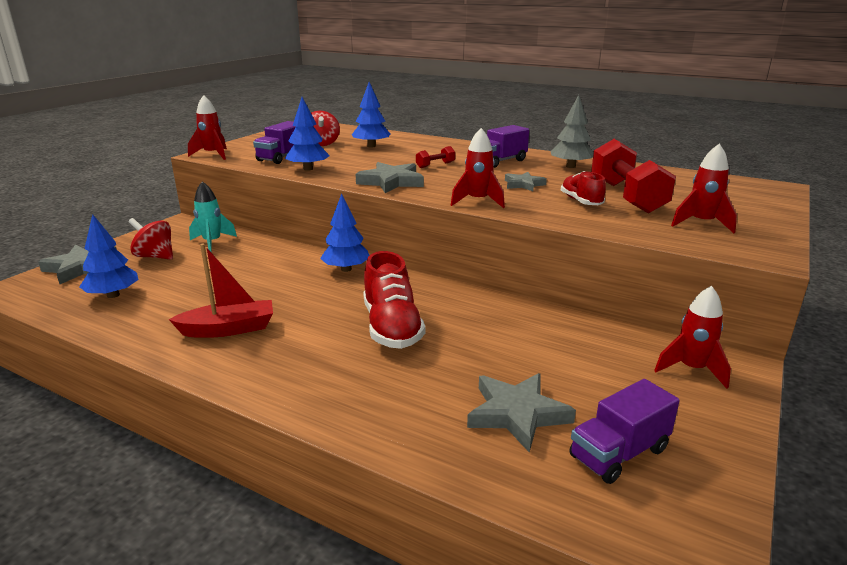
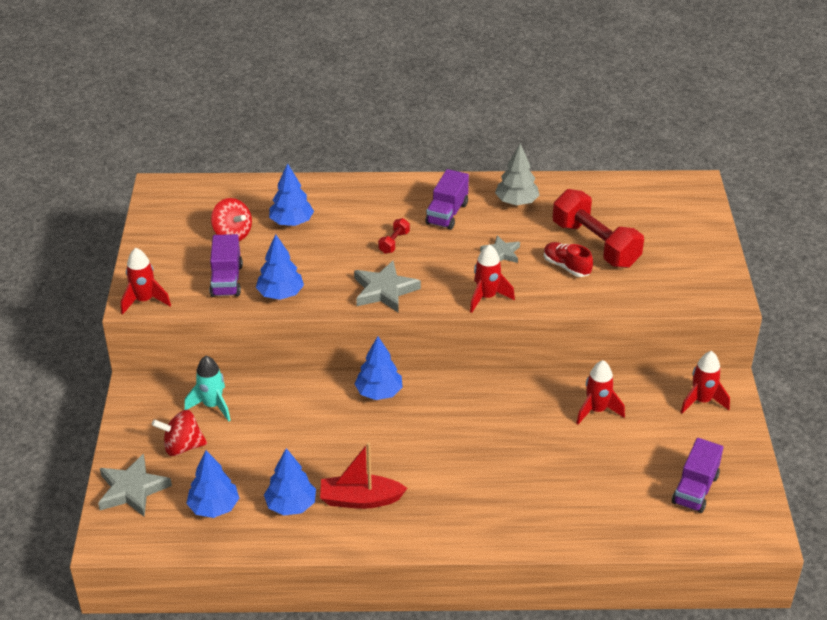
camera: 30 degrees left, 15 degrees up
(169, 313) = (291, 505): none -> blue tree
(229, 329) = (360, 499): red boat -> red boat turned 135 degrees counterclockwise
(392, 327) = (480, 445): red shoe -> none
(517, 414) = (622, 486): grey star -> none
(701, 223) = (670, 269): red rocket -> red rocket (596, 410)

